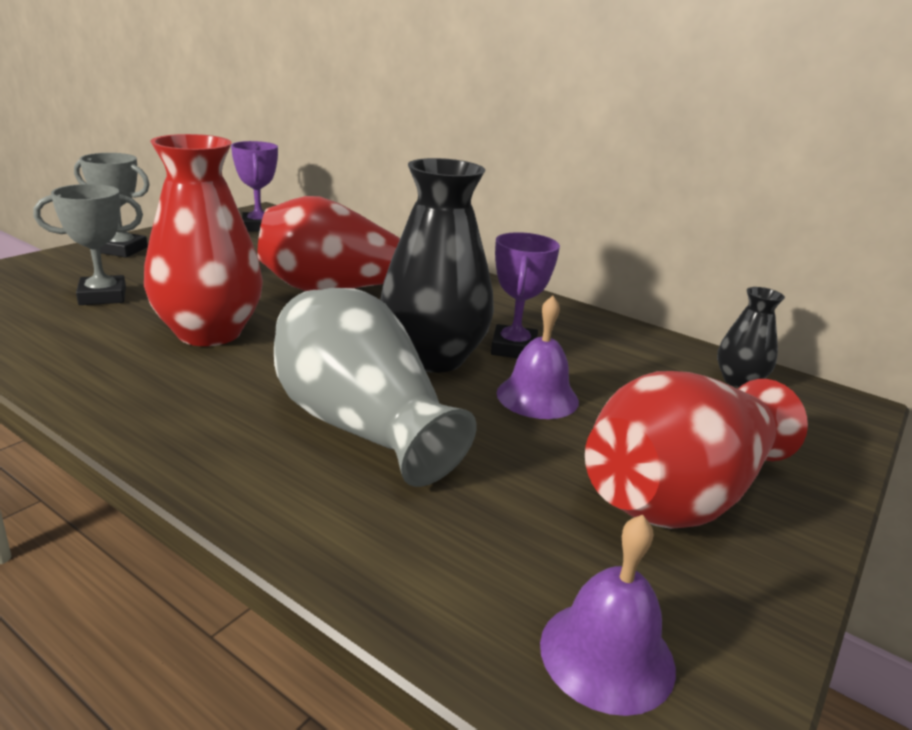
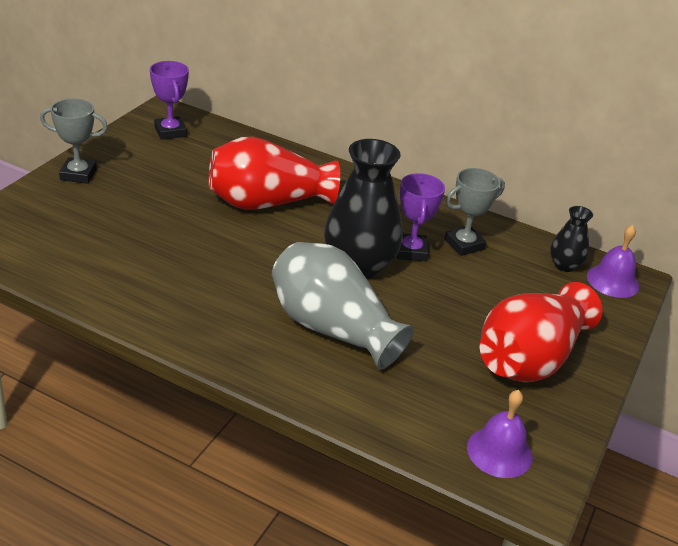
camera: 10 degrees left, 10 degrees up
(102, 296) = (99, 230): grey trophy -> grey trophy (464, 244)
(209, 333) = (197, 259): red vase -> none
(537, 397) = (435, 293): purple bell -> purple bell (612, 281)

